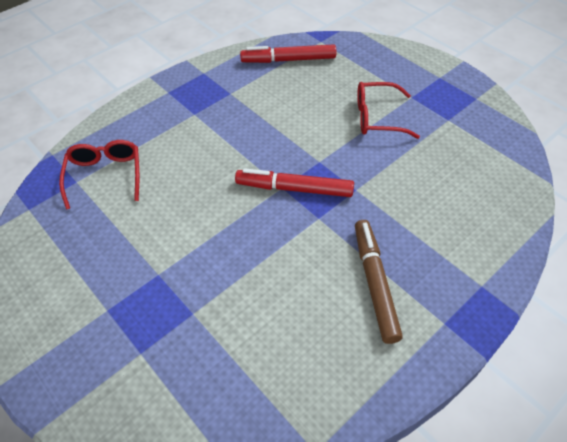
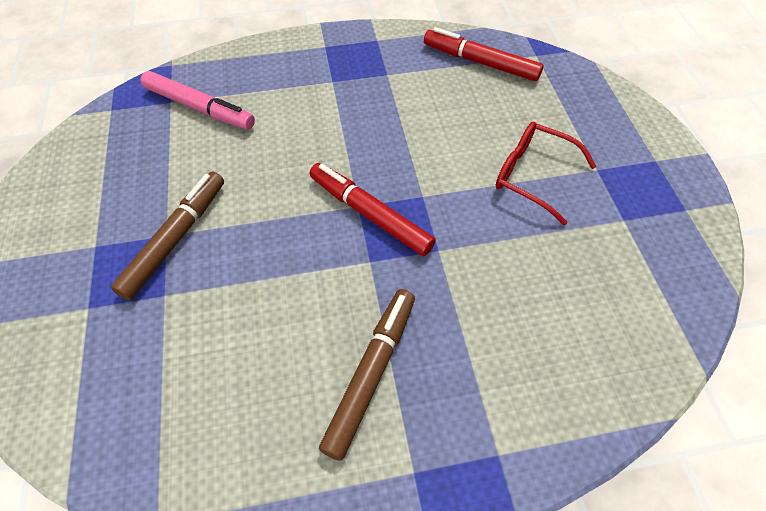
camera: 30 degrees right, 5 degrees up
(105, 175) = (199, 108): red glasses -> pink marker
(168, 272) = (176, 238): none -> brown marker

